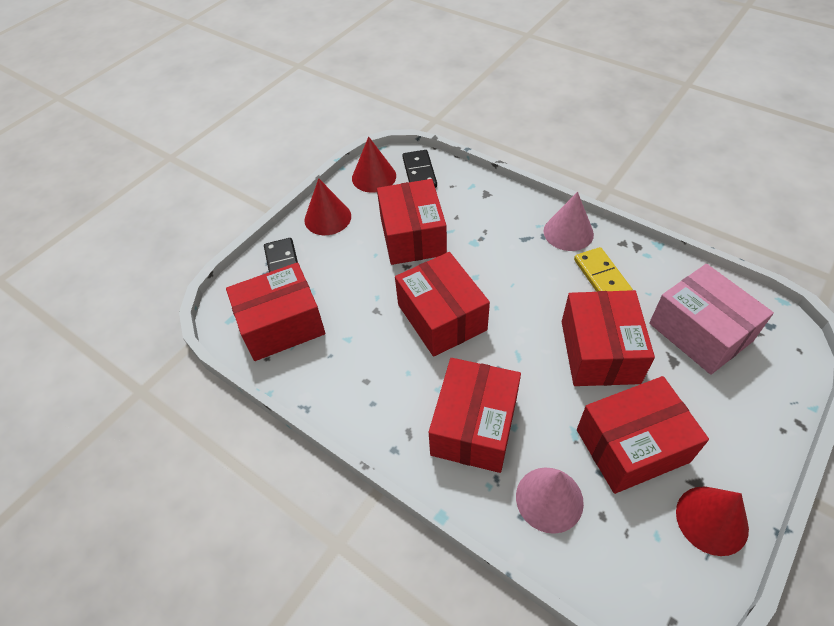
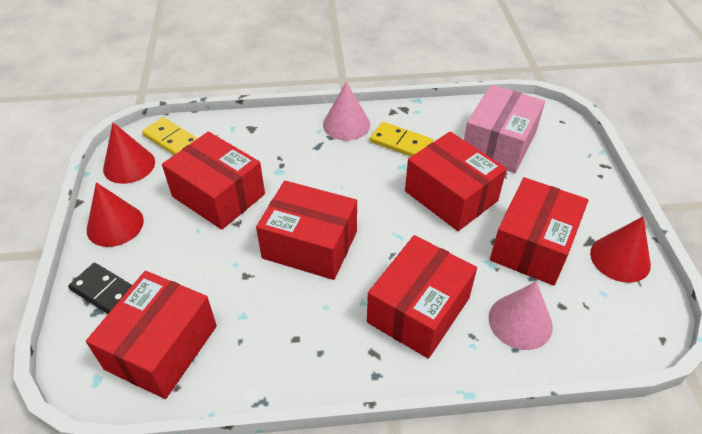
camera: 45 degrees left, 5 degrees down
(419, 172) = (172, 140): black domino -> yellow domino
(474, 426) = (418, 310): red box -> red box turned 60 degrees clockwise
(700, 332) = (498, 144): pink box -> pink box turned 75 degrees counterclockwise

